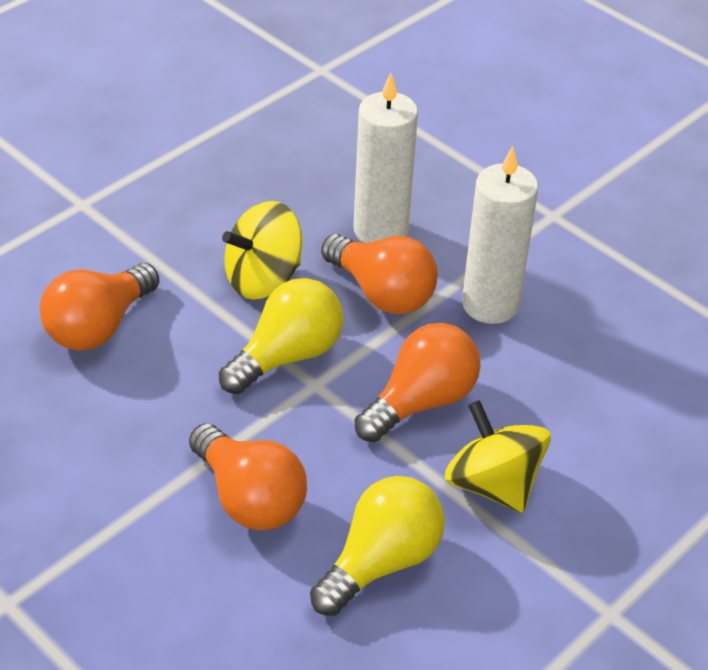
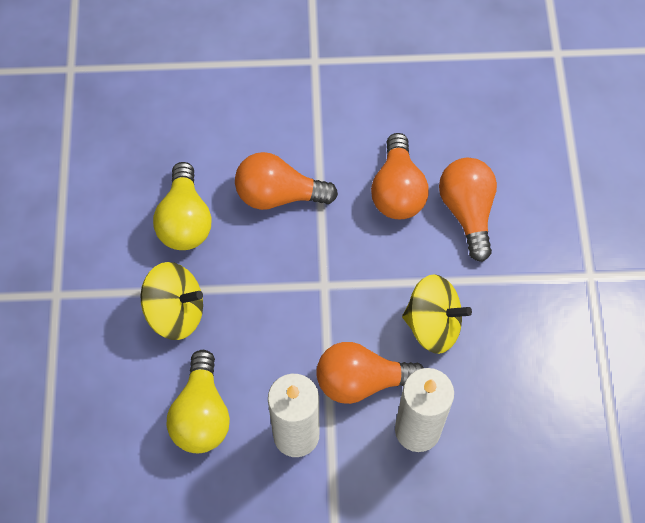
camera: 135 degrees right, 20 degrees up
(263, 279) = (433, 325): yellow spinning top -> yellow spinning top turned 90 degrees clockwise
(287, 356) = (358, 288): yellow light bulb -> yellow light bulb (201, 414)
(421, 402) = (261, 327): orange light bulb -> orange light bulb (397, 191)

